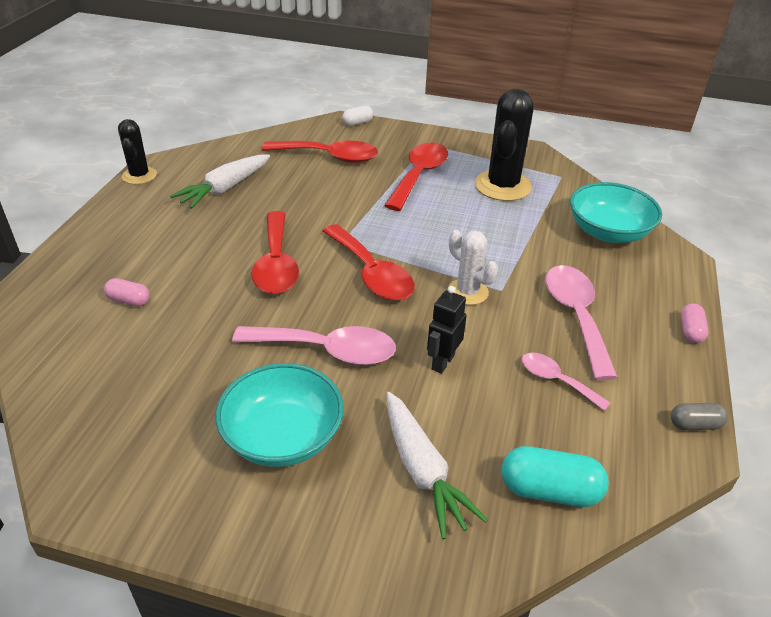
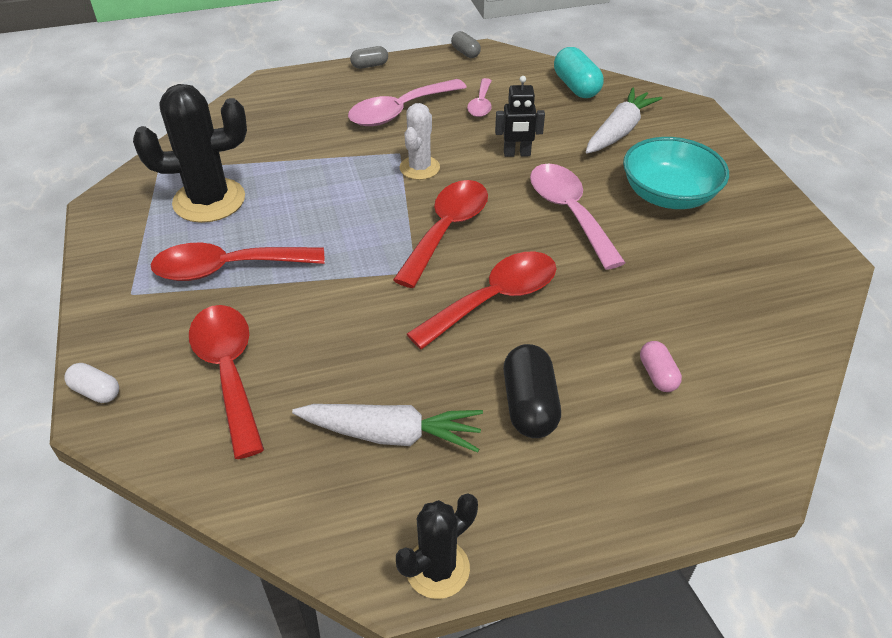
camera: 120 degrees left, 5 degrees up
(180, 239) = (529, 405): none -> black capsule
(608, 232) = (256, 121): turquoise bowl -> none
(690, 331) = (370, 65): pink capsule -> grey capsule

